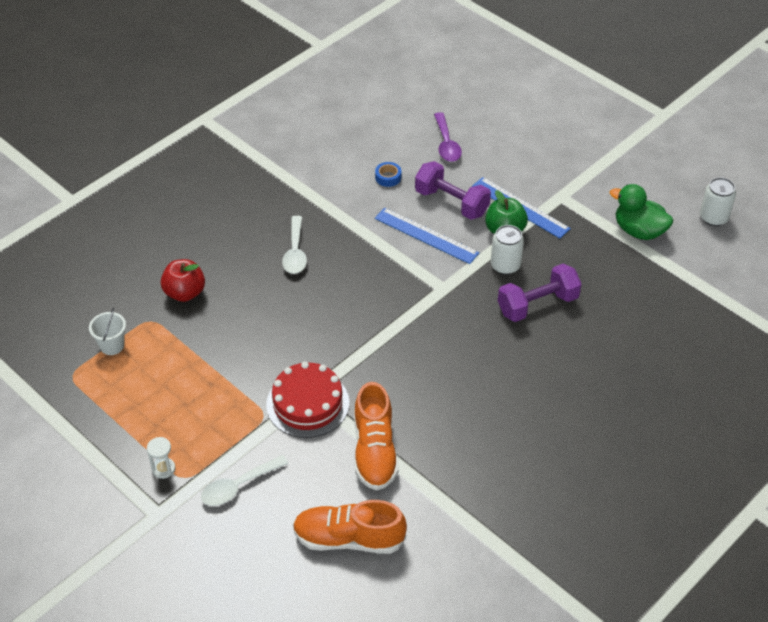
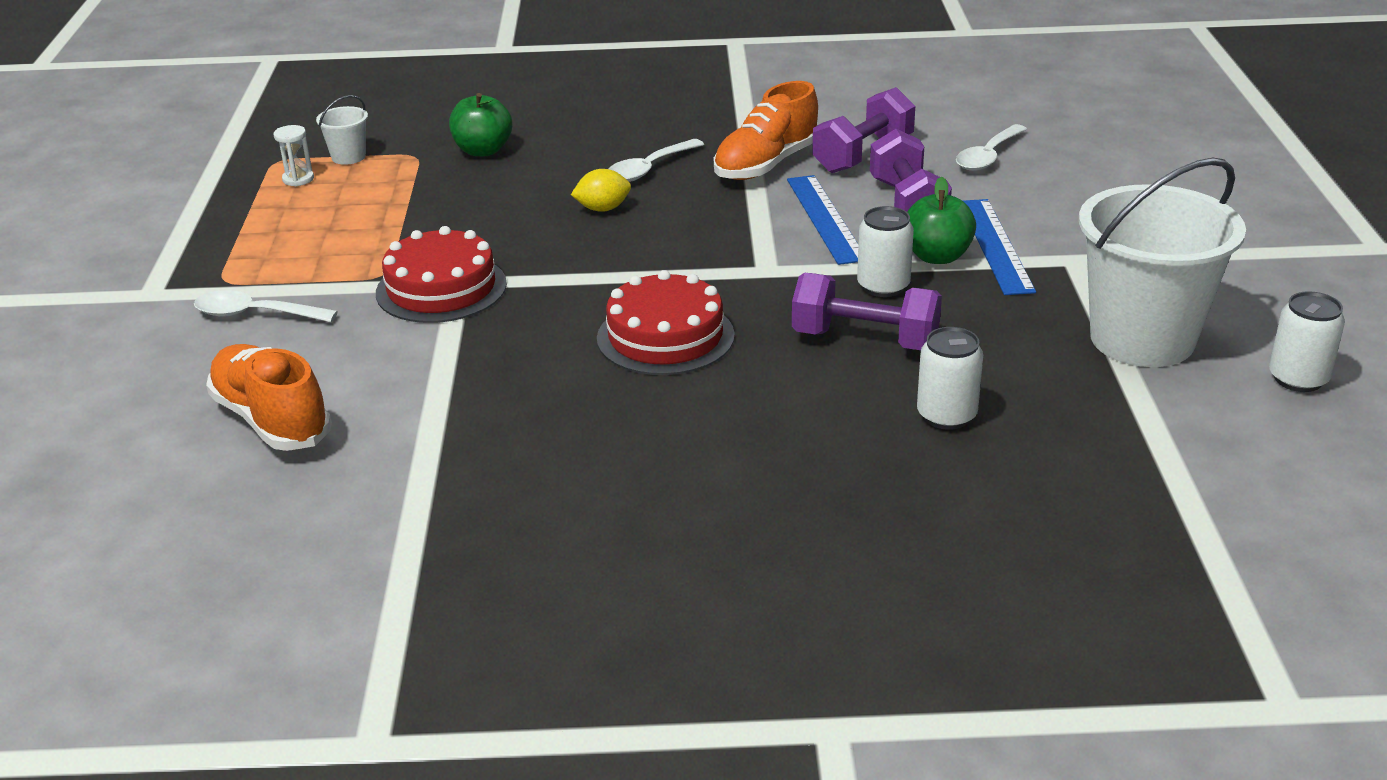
camera: 45 degrees right, 15 degrees down
(163, 469) = (220, 264): white hourglass -> white hourglass (298, 179)
(185, 293) = (483, 151): red apple -> green apple
(311, 296) = (603, 209): none -> yellow lemon
(374, 451) = (436, 363): orange shoe -> orange shoe (766, 164)
(388, 177) = (863, 155): blue tape -> purple dumbbell
(446, 144) = (988, 156): purple spoon -> white spoon
(454, 361) = (665, 336): none -> red cake
(618, 327) = (946, 415): none -> white can
(639, 231) = (1142, 339): green duck -> white bucket

